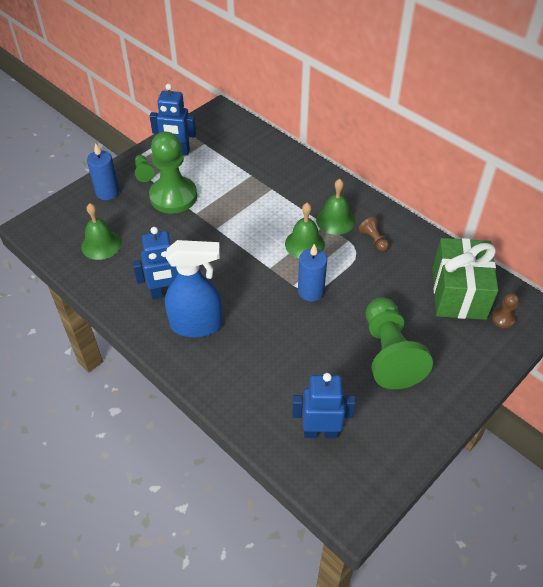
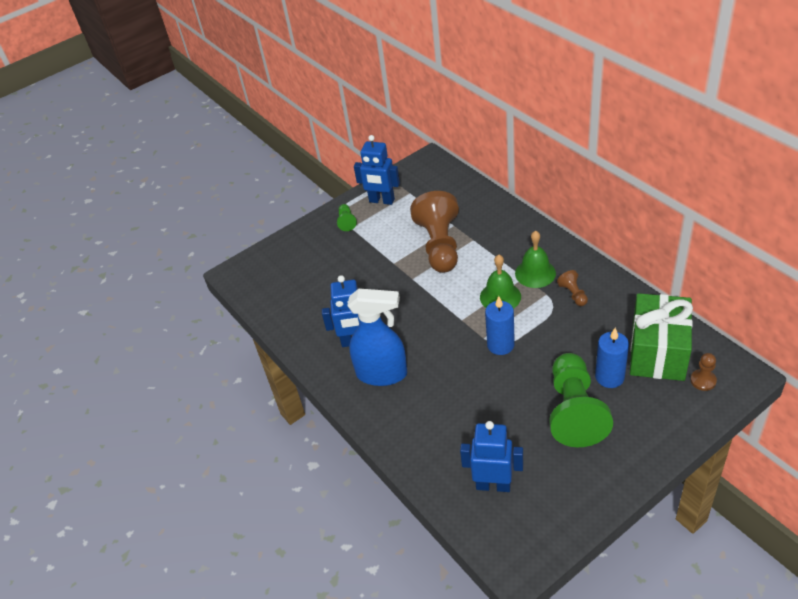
camera: 15 degrees right, 5 degrees down
(101, 244) = (298, 292): green bell -> none
(107, 192) = (309, 241): blue candle -> blue candle (609, 377)
(173, 196) = (373, 246): green pawn -> none
(240, 195) = (439, 245): none -> brown pawn

